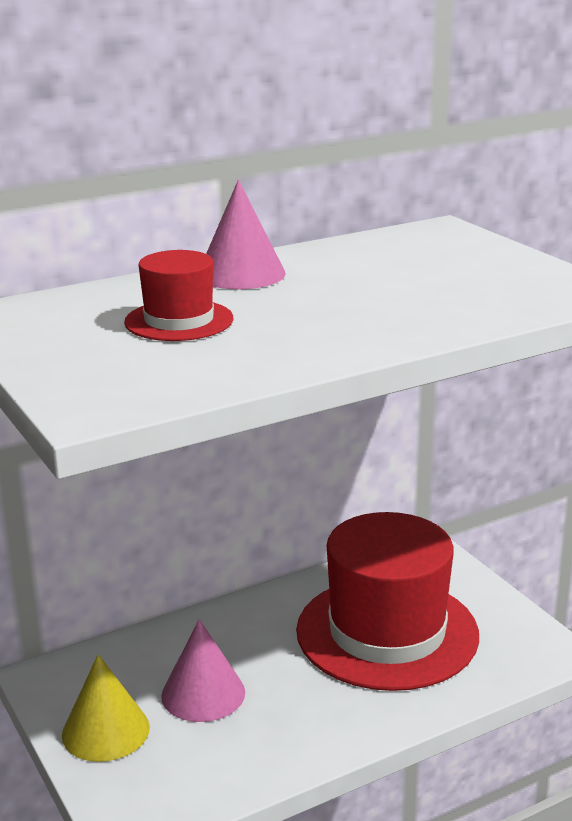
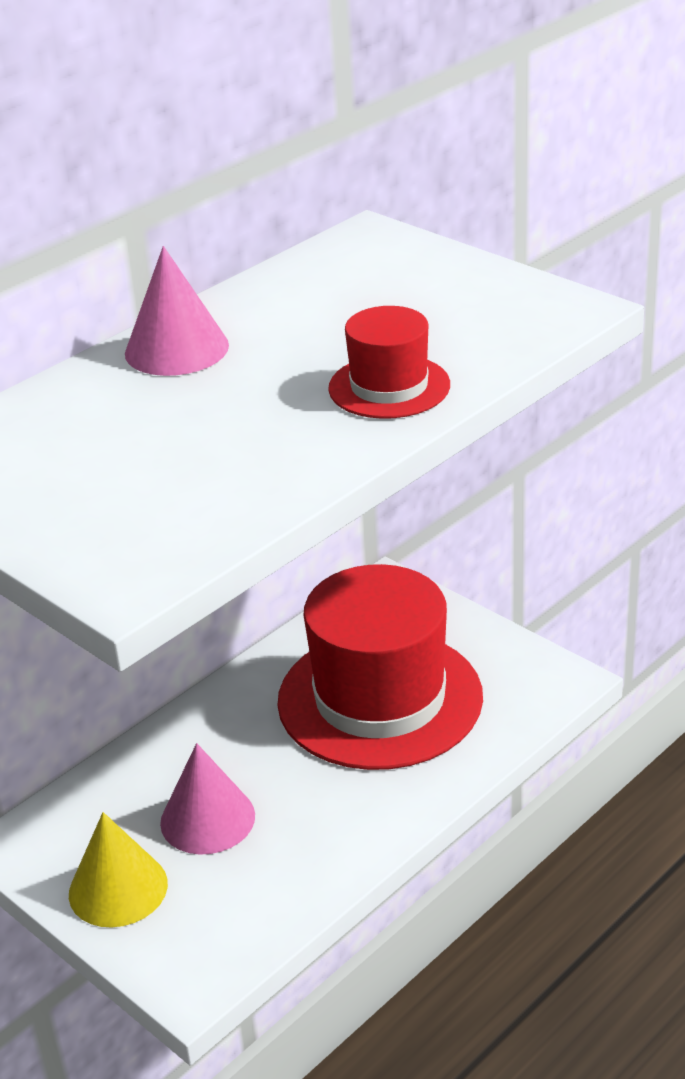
camera: 15 degrees left, 10 degrees up
(179, 320) = (146, 435): red hat -> red hat (389, 387)

